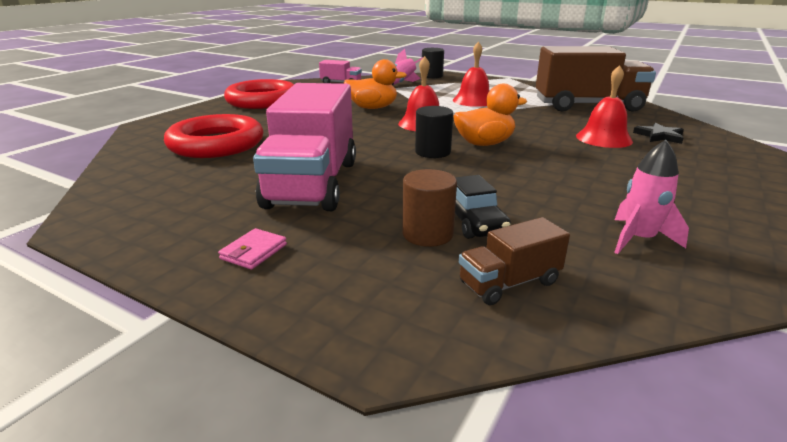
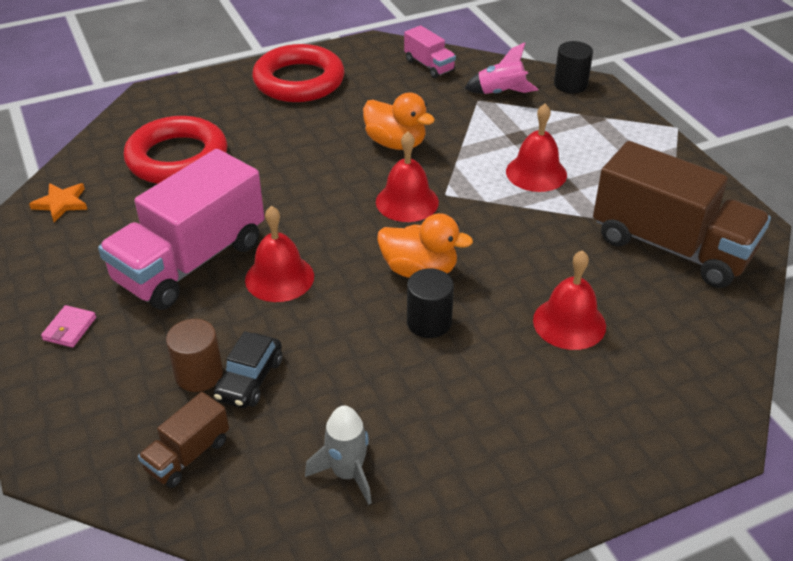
camera: 35 degrees right, 15 degrees up
(131, 188) = (61, 203): none -> orange star
(254, 252) = (70, 329): pink wallet -> pink wallet turned 45 degrees counterclockwise
(398, 171) = (279, 278): none -> red bell
(433, 152) = (348, 261): black cylinder -> black cylinder (429, 322)
(509, 283) = (188, 455): brown truck -> brown truck turned 60 degrees counterclockwise
(638, 239) = (347, 473): pink rocket -> grey rocket
(659, 136) = (648, 351): black star -> none

